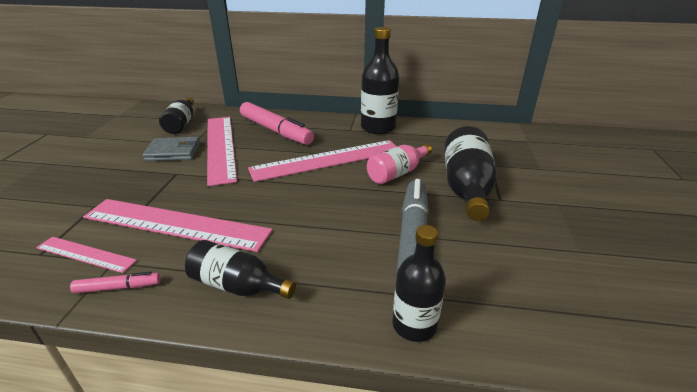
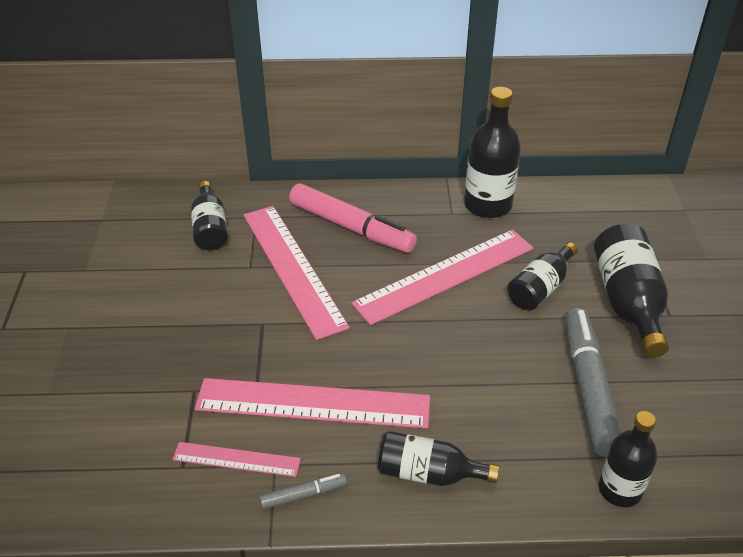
camera: 10 degrees left, 10 degrees up
(118, 287) = (303, 494): pink marker -> grey marker
(173, 152) = (234, 285): grey wallet -> none
(397, 173) = (540, 288): pink bottle -> black bottle

